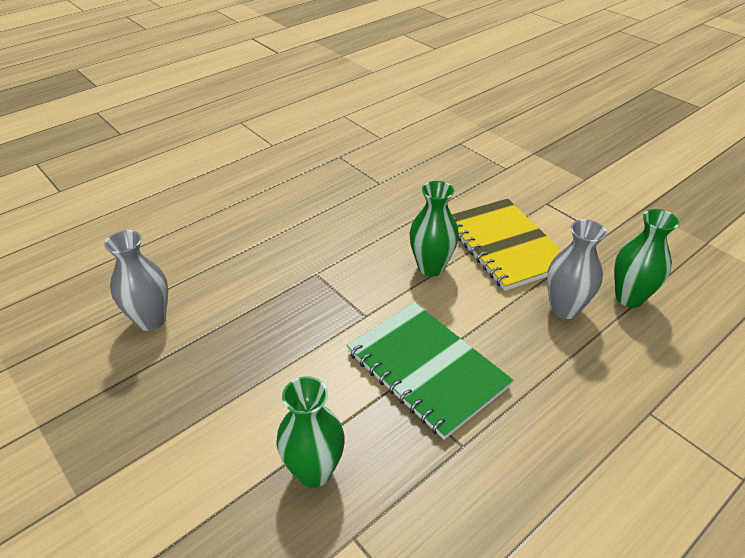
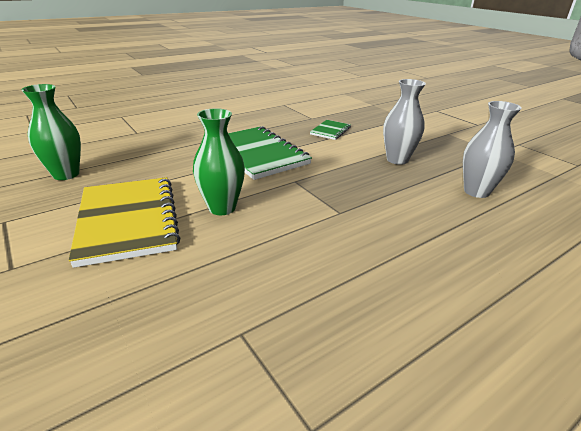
camera: 175 degrees left, 10 degrees down
(314, 471) = (330, 131): green vase -> green notebook
(564, 309) = (129, 172): grey vase -> grey vase (397, 159)

